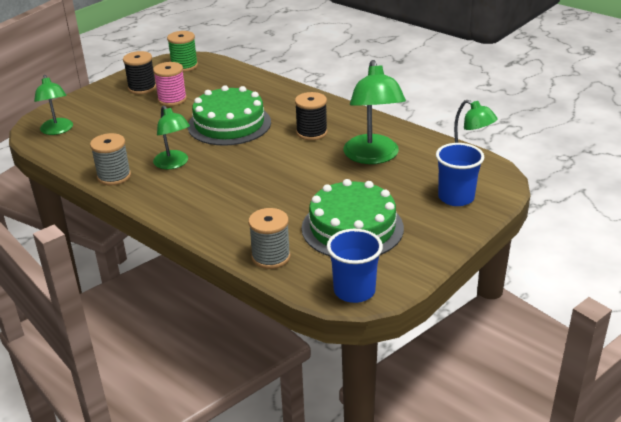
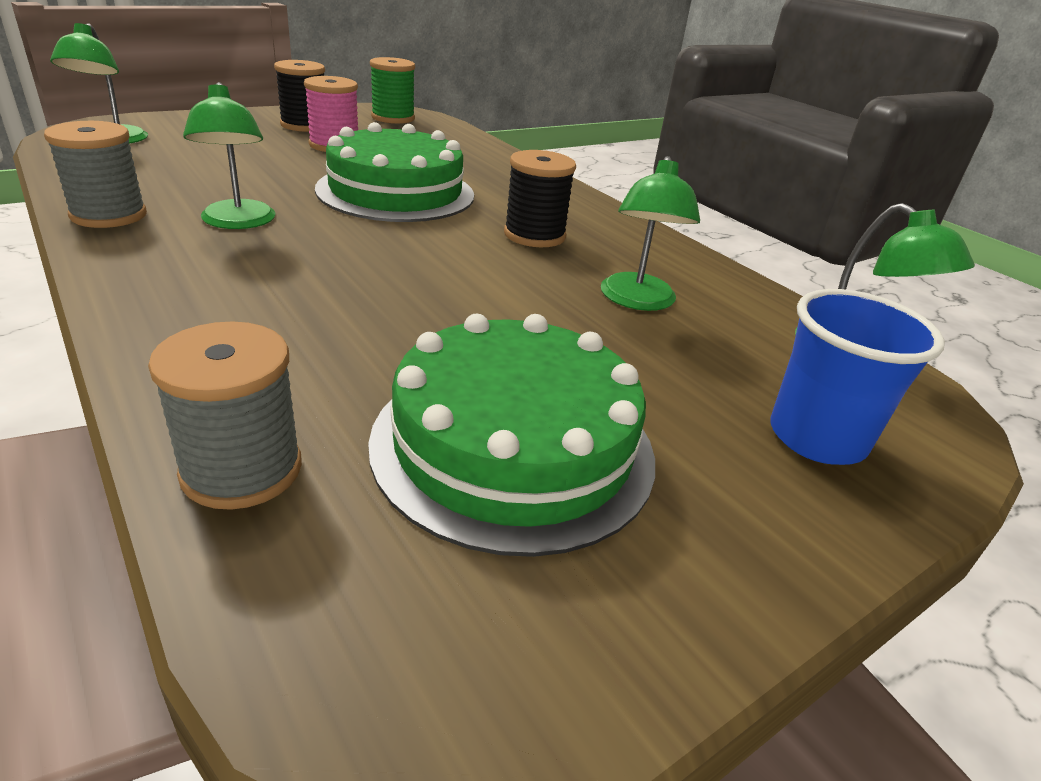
camera: 10 degrees right, 0 degrees up
(354, 291) = (400, 680): blue cup -> none
(373, 157) = (637, 301): green lamp -> green lamp, size x0.63

